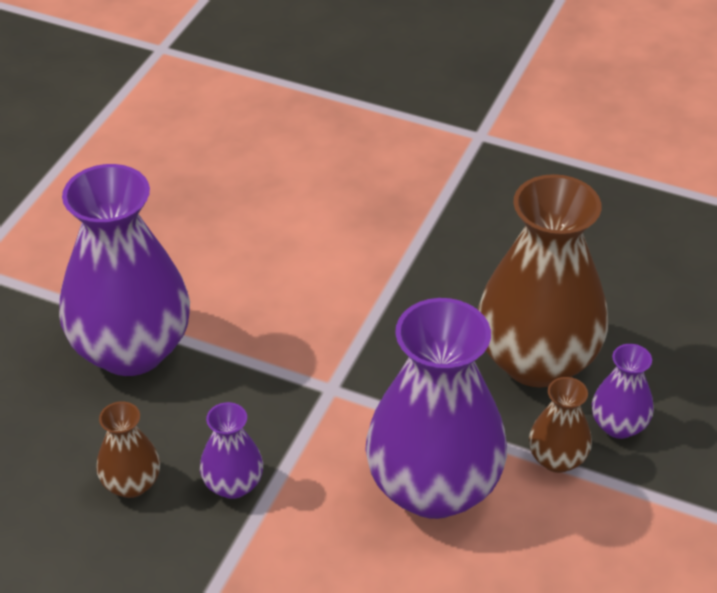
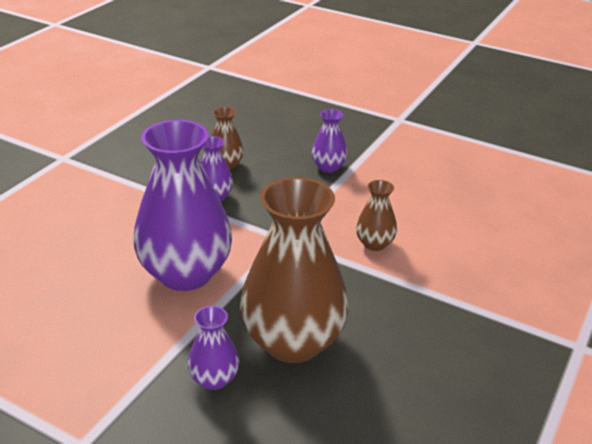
camera: 95 degrees right, 10 degrees down
(131, 349) = (328, 167): purple vase -> purple vase, size x0.46
(557, 459) = (191, 337): brown vase -> brown vase (374, 244)

